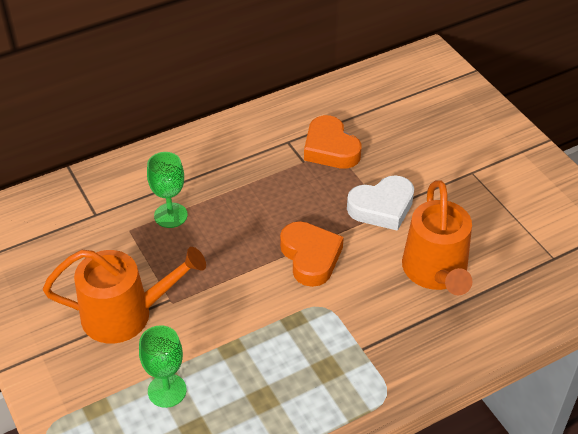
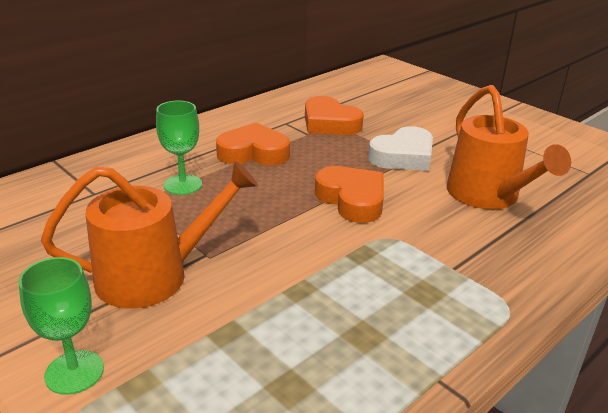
camera: 15 degrees left, 15 degrees down
(167, 390) = (233, 347): green goblet -> green goblet (74, 372)
(243, 182) = (253, 153): none -> orange heart

